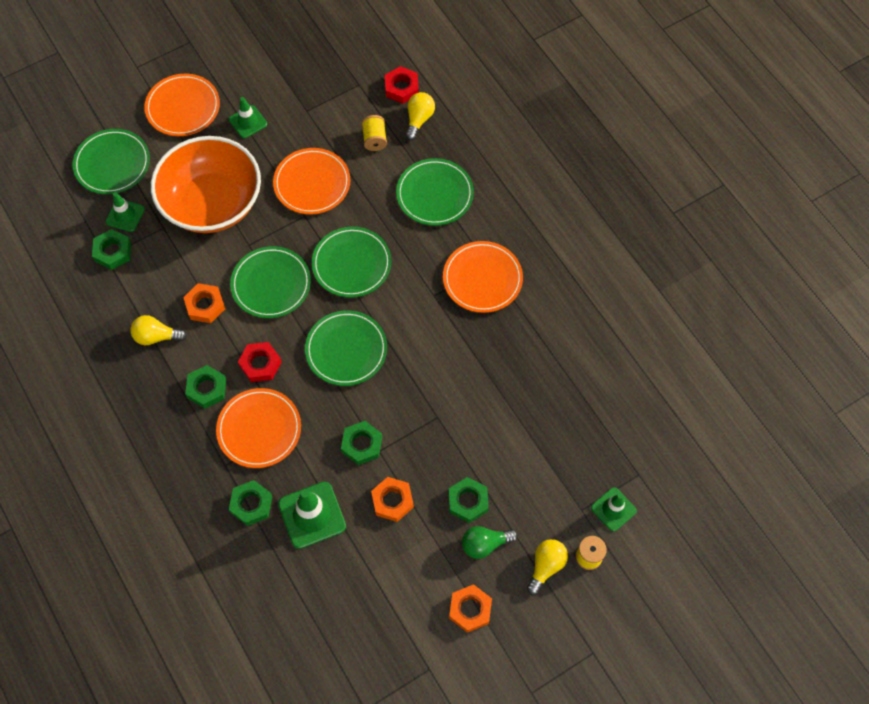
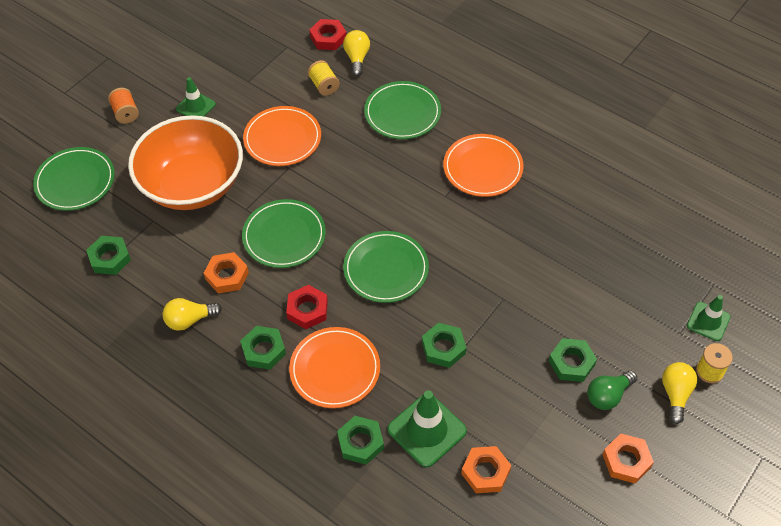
camera: 20 degrees left, 10 degrees down
(125, 215) = (108, 222): green traffic cone -> none
(183, 107) = (126, 113): orange plate -> orange spool
(351, 264) = (354, 194): green plate -> none
(392, 501) = (499, 388): orange nut -> orange nut (485, 472)

